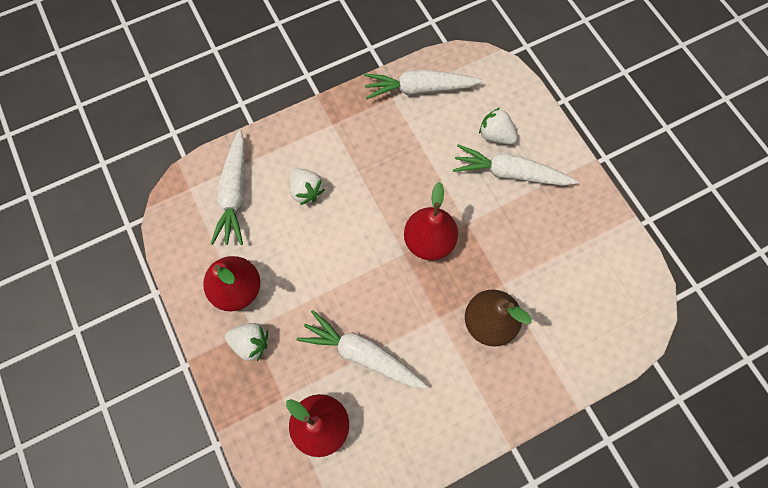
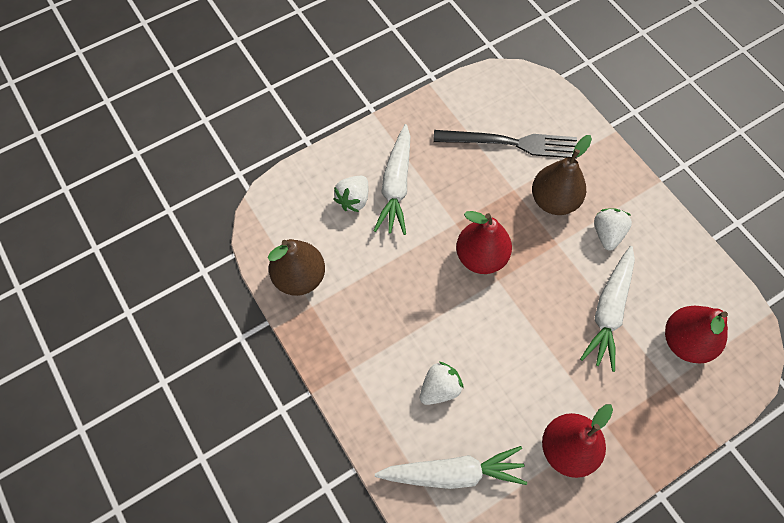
camera: 95 degrees left, 5 degrees down
(251, 343) = (622, 424): white strawberry -> white strawberry (607, 234)
(419, 89) = (299, 277): white carrot -> brown pear
(560, 289) = (511, 143): none -> black fork

